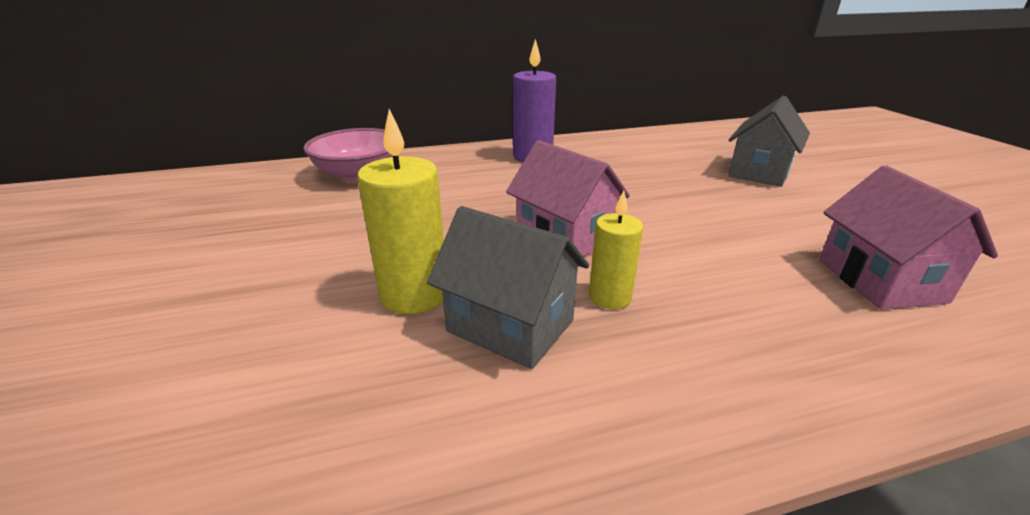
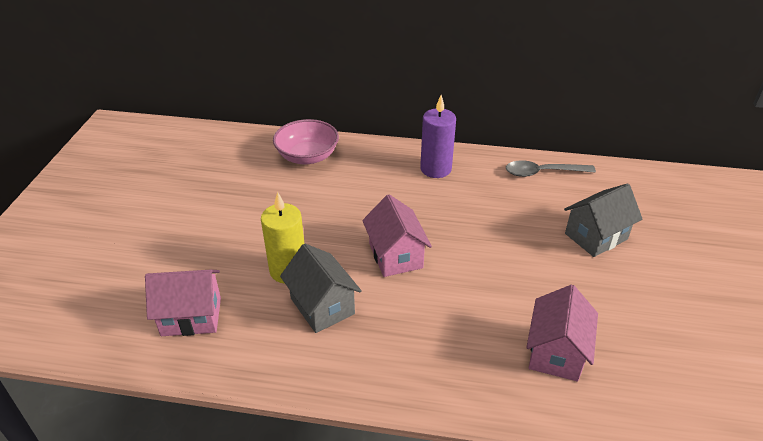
camera: 25 degrees right, 10 degrees up
(246, 428) = (191, 316): none -> pink house
(610, 297) = (385, 307): yellow candle -> none
(646, 141) = (542, 172): none -> grey spoon

